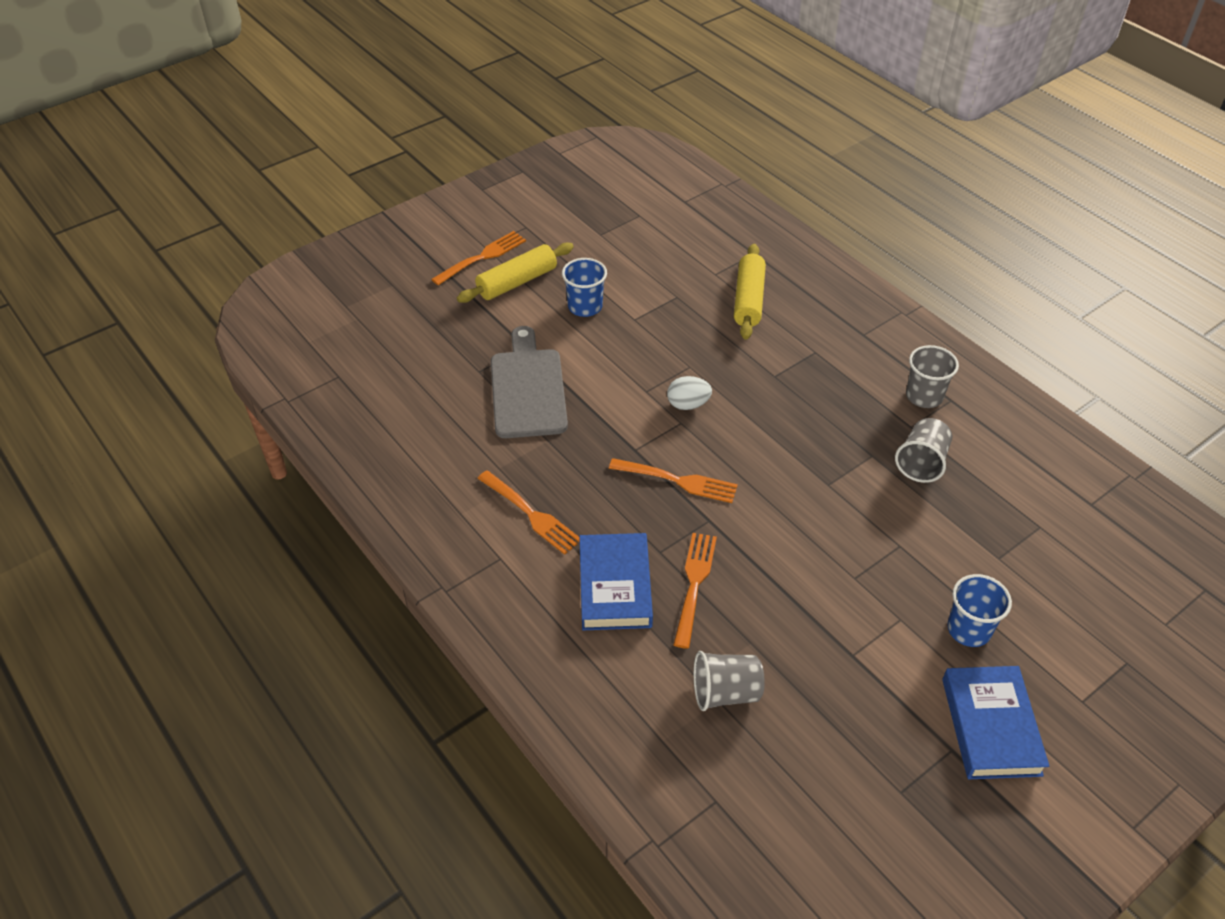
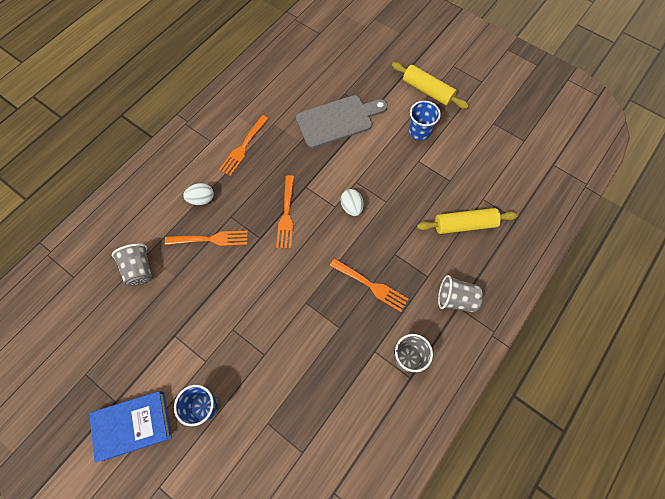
camera: 75 degrees right, 20 degrees up
(482, 257) = (442, 67): orange fork -> orange fork (371, 285)
(615, 586) = (202, 199): blue book -> white egg
(921, 463) = (341, 362): grey cup -> grey cup (456, 299)

